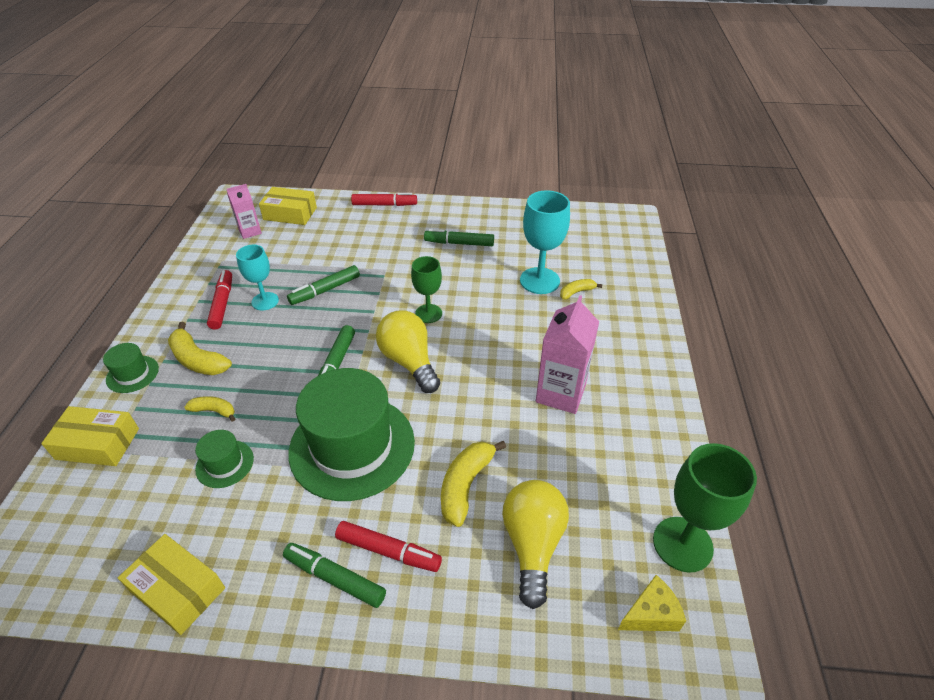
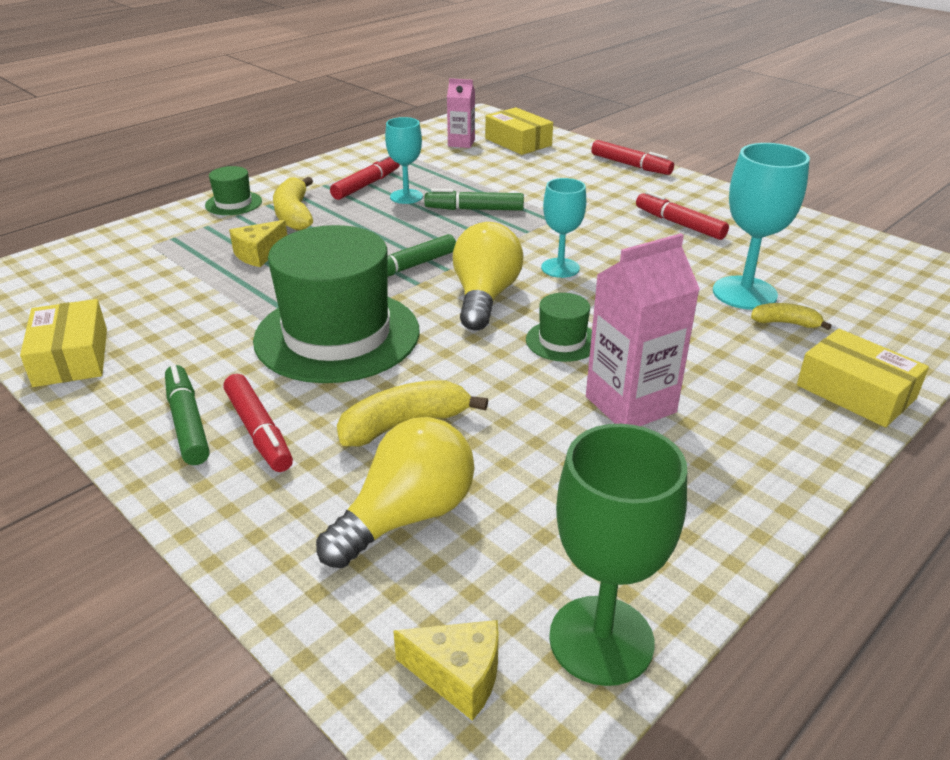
camera: 40 degrees right, 10 degrees down
(98, 443) = (150, 236): yellow box -> yellow box (855, 392)
(214, 411) = (259, 254): yellow banana -> yellow cheese
(225, 464) = (217, 293): green hat -> green hat (562, 341)
(428, 313) = (560, 268): green goblet -> turquoise goblet
(459, 243) = (679, 224): green marker -> red marker

